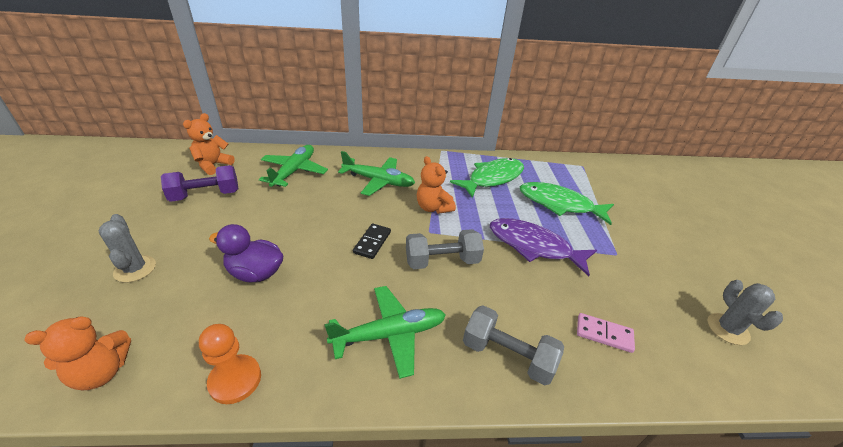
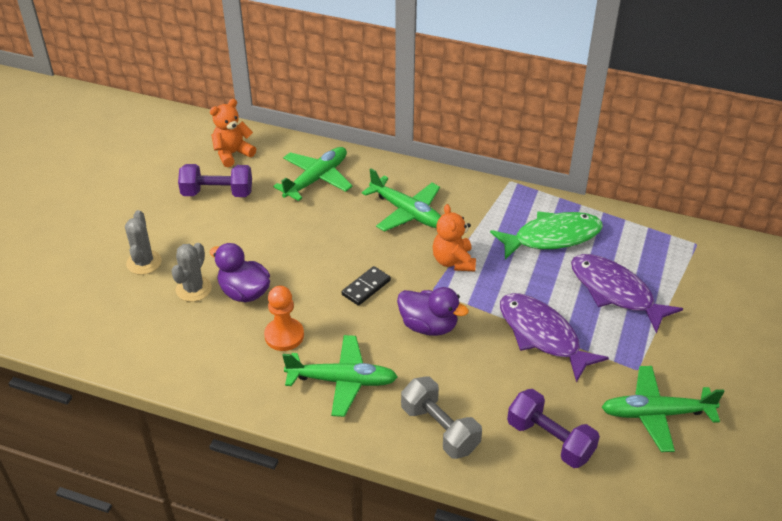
camera: 25 degrees right, 5 degrees up
(102, 372) = (113, 345): orange teddy bear -> none
(235, 380) = (206, 380): orange pawn -> orange pawn (284, 335)
(442, 261) = (428, 326): grey dumbbell -> purple duck
(559, 204) = (615, 292): green fish -> purple fish
(604, 334) = (550, 440): pink domino -> purple dumbbell
(658, 285) = (656, 414): none -> green plane
(727, 329) = (694, 475): grey cactus -> grey cactus (193, 289)

